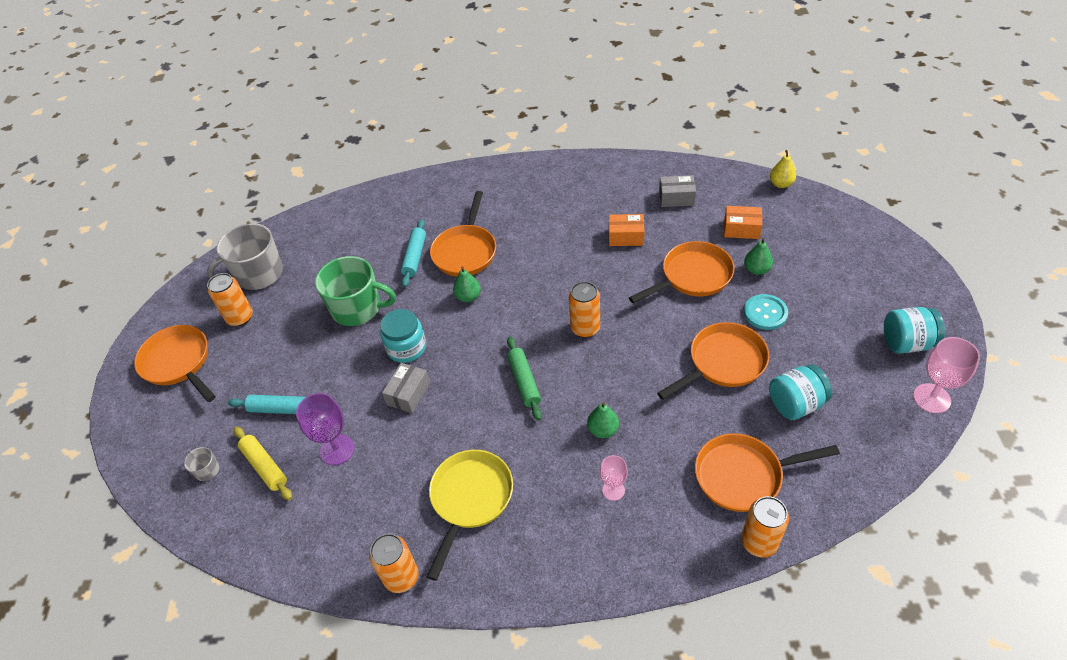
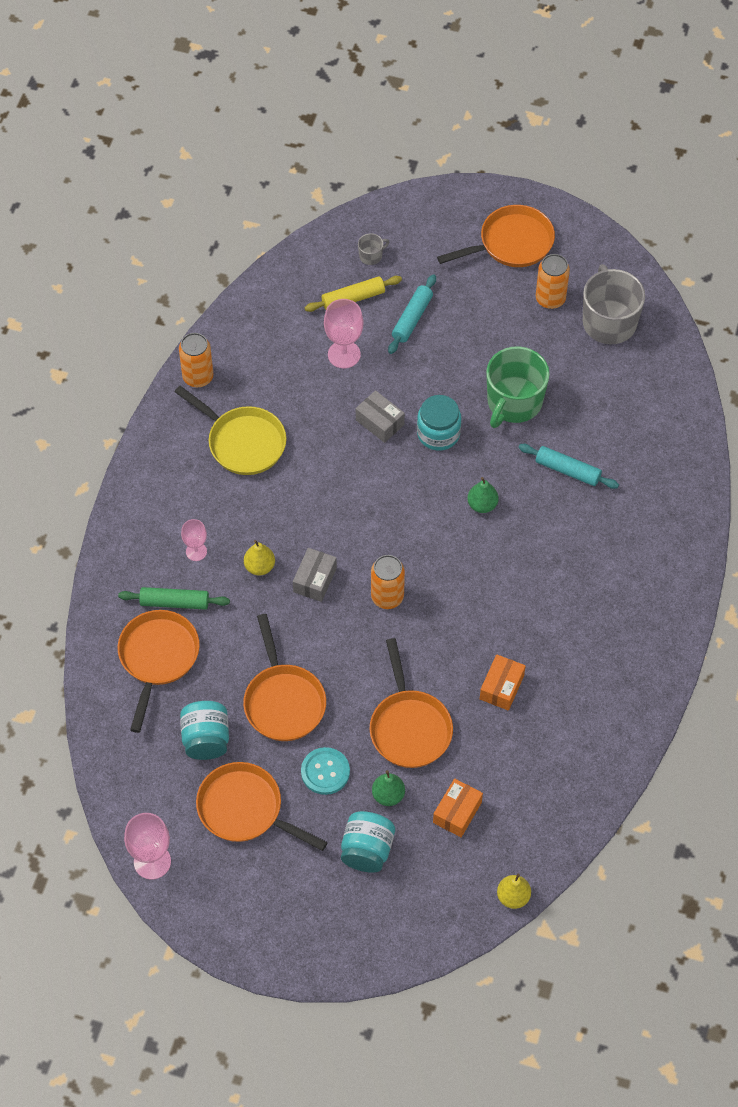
camera: 105 degrees right, 10 degrees up
(337, 450) = (344, 354): purple goblet -> pink goblet
(465, 251) = (553, 521): orange pan -> orange pan (245, 809)
(524, 382) = (346, 521): green rolling pin -> green rolling pin (174, 602)
(603, 430) = (259, 566): green pear -> yellow pear
(676, 198) = (542, 768): grey box -> grey box (315, 580)
(759, 542) = (94, 639): orange can -> none
(906, 343) = (223, 882): turquoise jar -> turquoise jar (367, 850)

